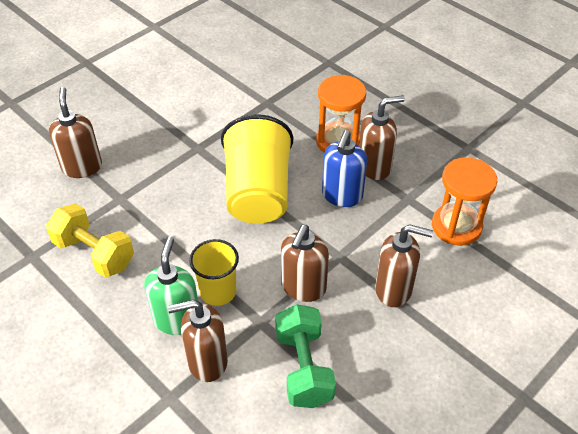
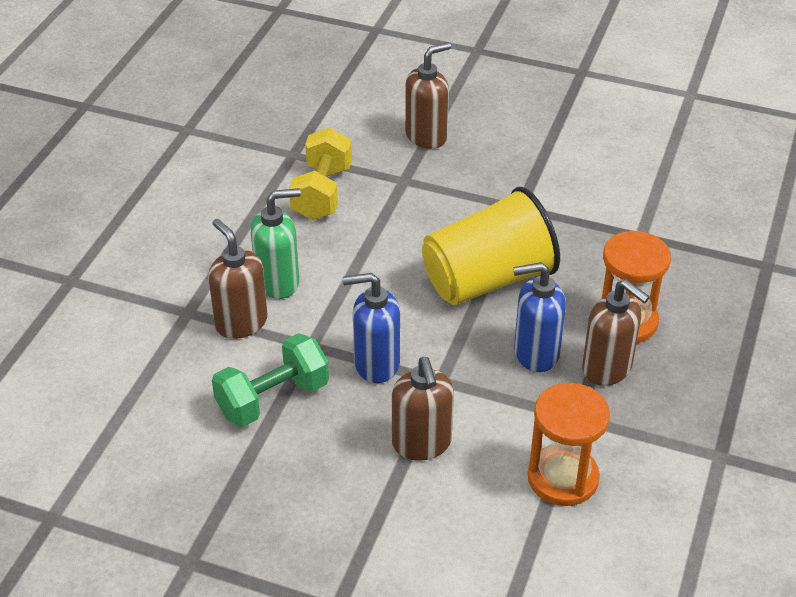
camera: 65 degrees right, 5 degrees down
(218, 291) = (330, 299): yellow cup -> none
(303, 287) = (376, 364): brown soap dispenser -> blue soap dispenser

